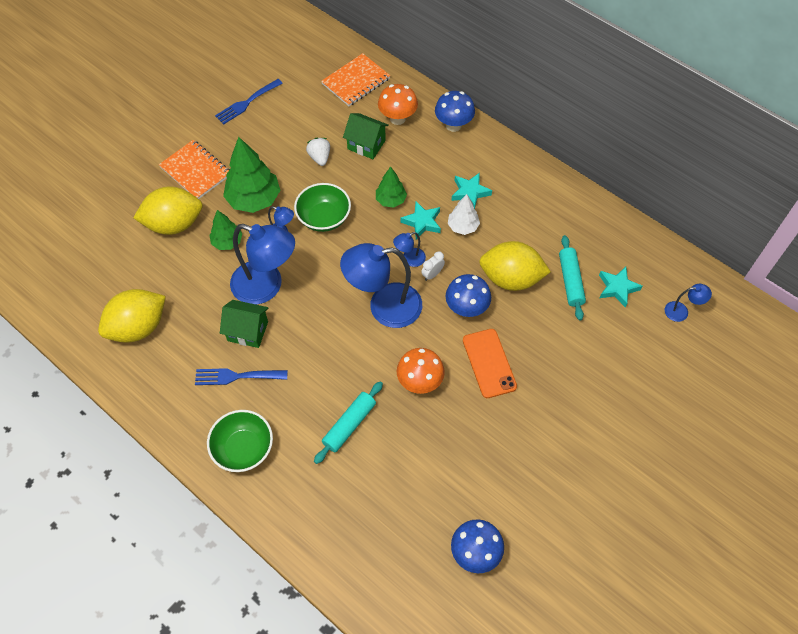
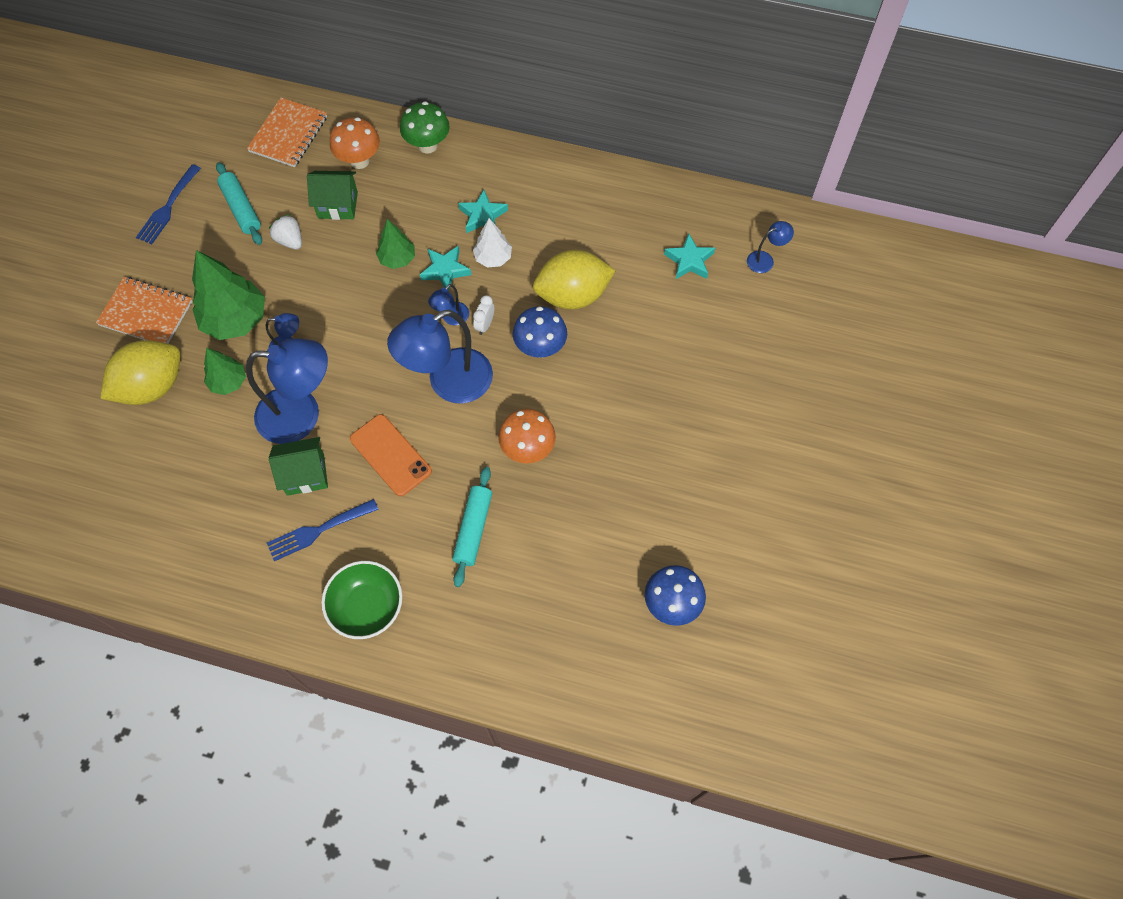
camera: 25 degrees left, 5 degrees up
(138, 327) = (171, 524): yellow lemon -> none
(324, 218) = (330, 309): green bowl -> none
(453, 125) = (427, 145): blue mushroom -> green mushroom
(489, 363) = (592, 397): orange phone -> orange phone (390, 455)
(570, 281) = (637, 272): turquoise rolling pin -> turquoise rolling pin (241, 209)

